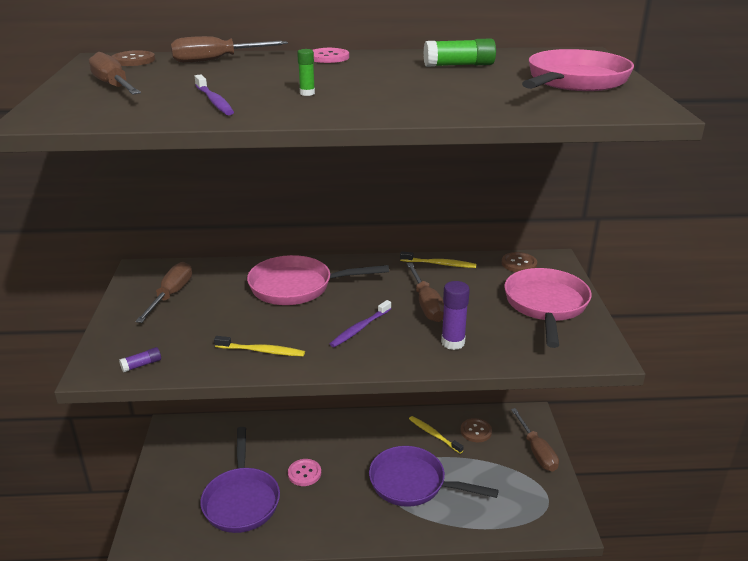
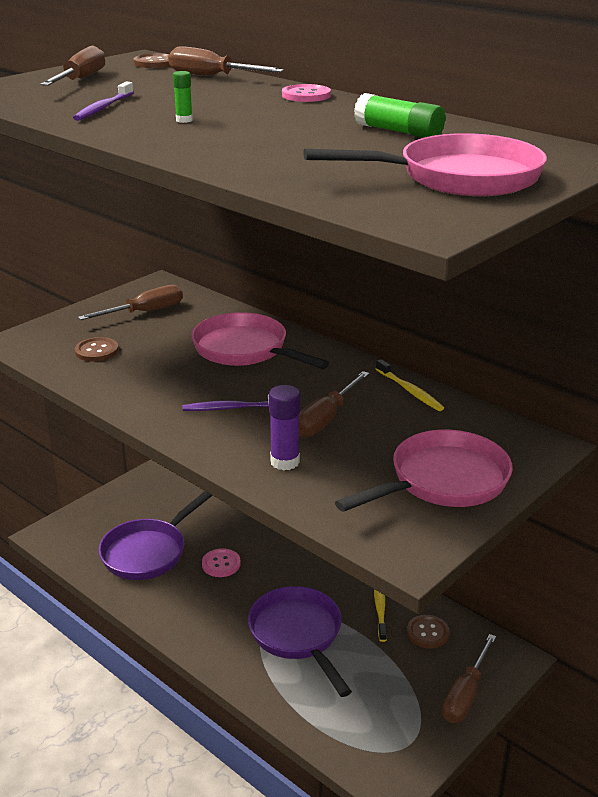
camera: 45 degrees right, 0 degrees up
(141, 365) = (42, 352): purple glue stick -> none
(261, 351) = (129, 385): yellow toothbrush -> none
(519, 264) = (496, 430): brown button -> brown button (97, 351)

